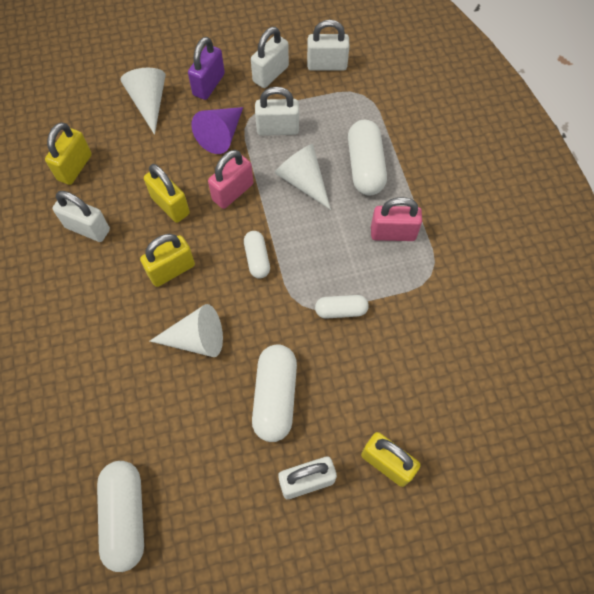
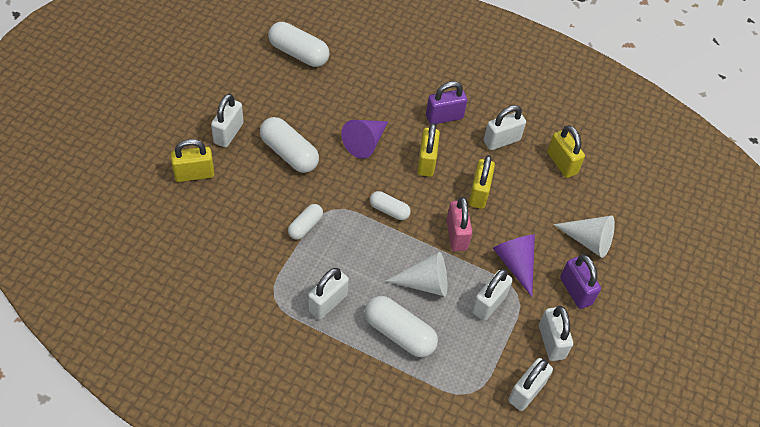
camera: 125 degrees right, 10 degrees down
(98, 296) = (444, 117): none -> purple padlock
(170, 205) = (479, 193): yellow padlock -> yellow padlock turned 75 degrees counterclockwise
(196, 339) = (365, 142): white cone -> purple cone
(393, 233) = (327, 302): pink padlock -> white padlock

